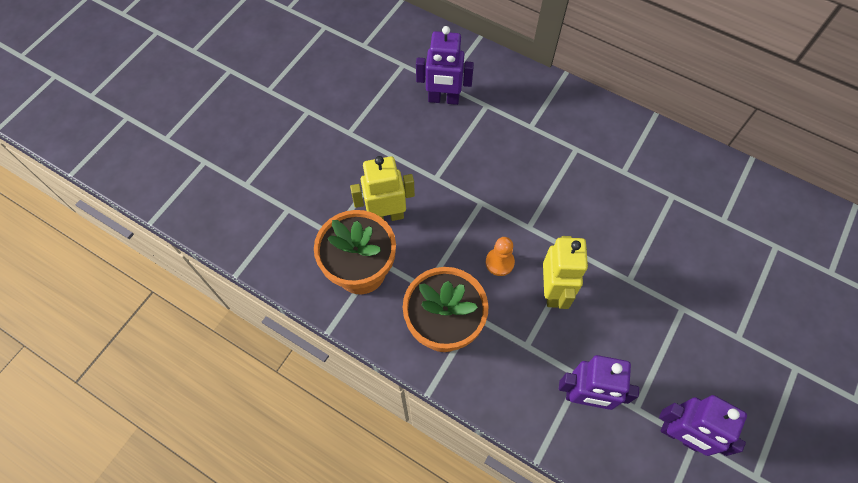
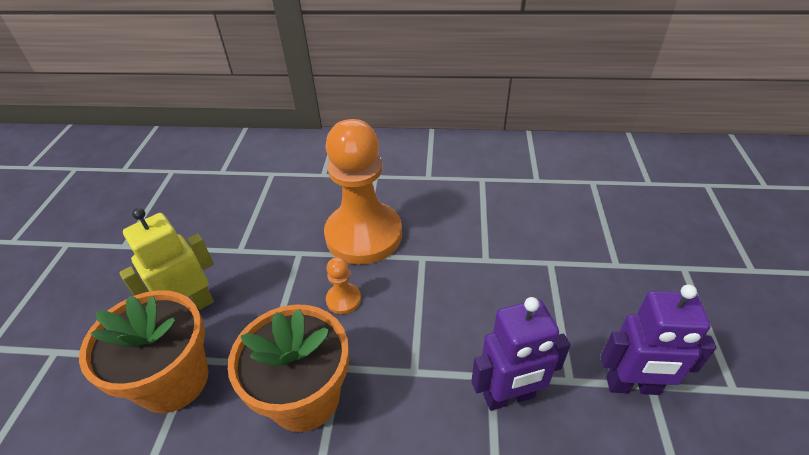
camera: 25 degrees left, 20 degrees down
(443, 99) = (224, 183): purple robot -> none
(539, 209) = (363, 235): none -> orange pawn
(553, 291) = (415, 302): yellow robot -> none

